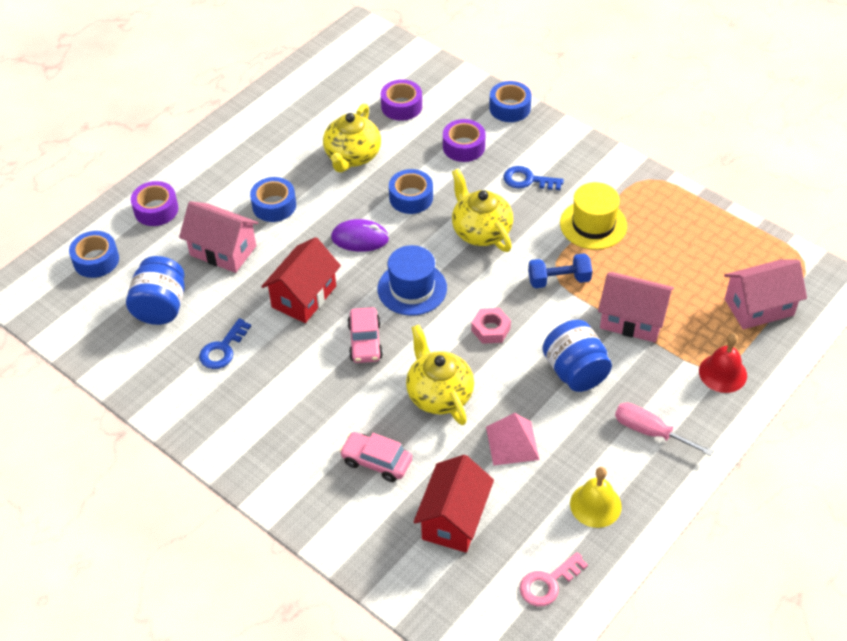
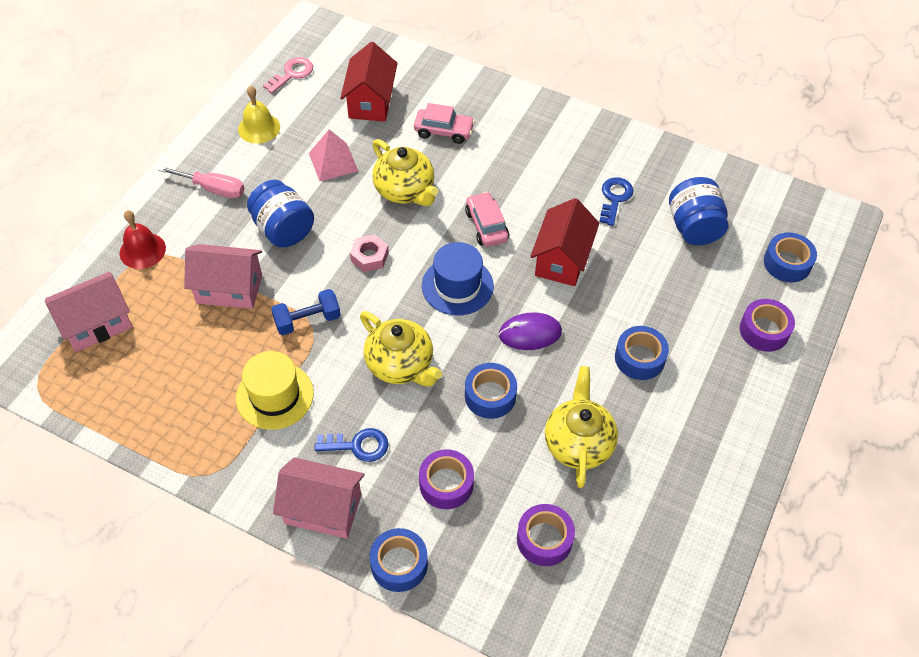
camera: 165 degrees right, 5 degrees up
(223, 251) = (666, 295): pink house -> pink house (323, 509)

